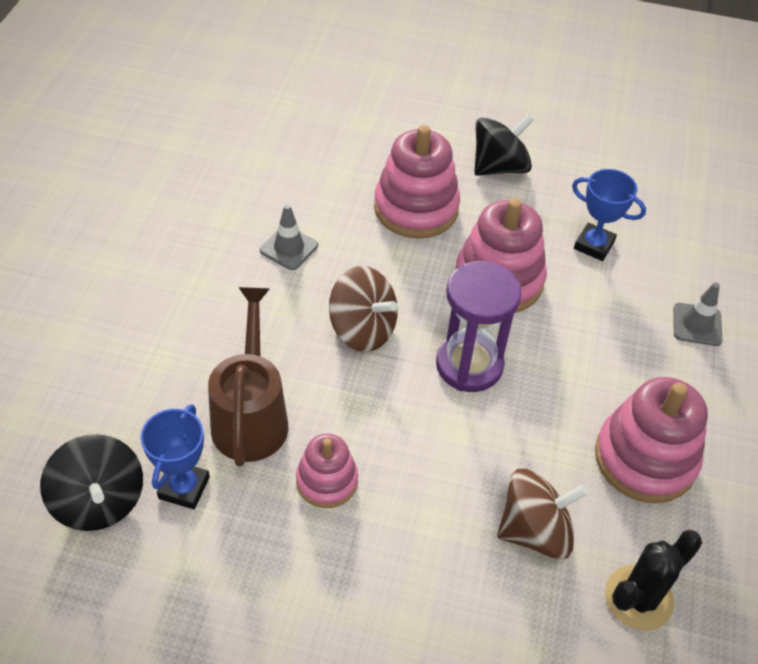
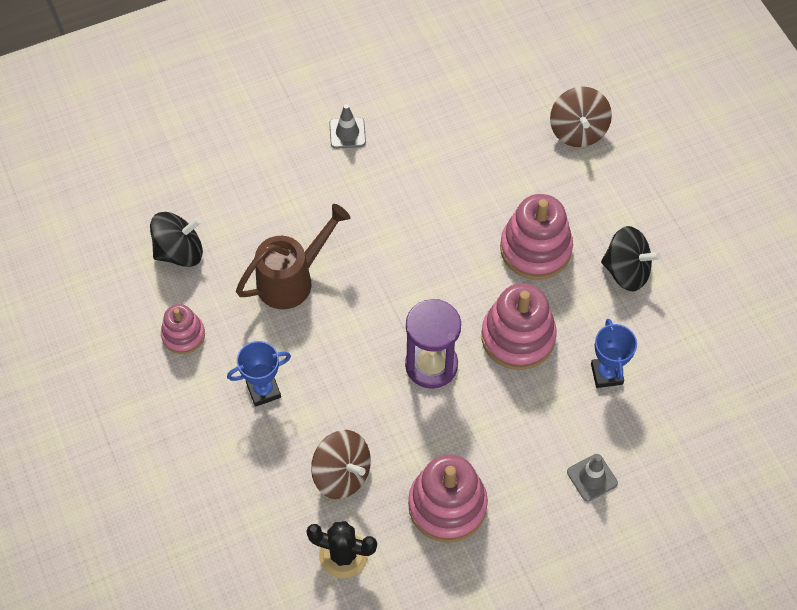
camera: 55 degrees right, 10 degrees up
(99, 501) = (179, 252): black spinning top -> black spinning top turned 135 degrees counterclockwise
(184, 488) = (220, 283): blue trophy -> blue trophy (263, 390)
(289, 248) = (431, 205): grey traffic cone -> grey traffic cone (347, 133)
(327, 481) = (283, 347): pink stacking toy -> pink stacking toy (183, 335)
(362, 329) = (405, 290): brown spinning top -> brown spinning top (578, 131)

